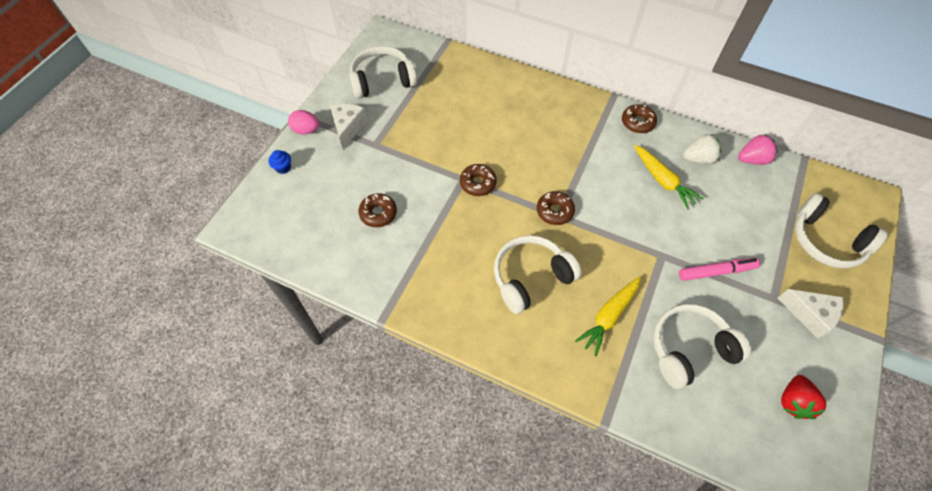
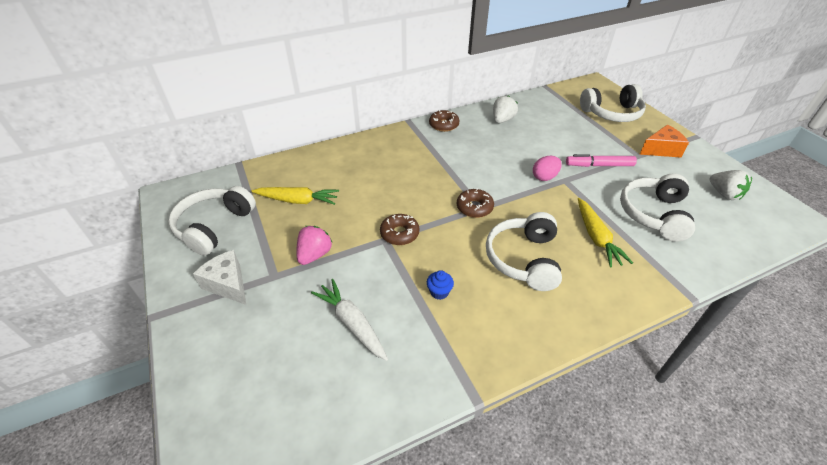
camera: 50 degrees left, 15 degrees down
(283, 168) = (198, 373): blue cupcake -> blue cupcake (439, 292)
(306, 130) = (182, 320): pink egg -> pink egg (544, 177)
(378, 213) = (352, 323): brown donut -> white carrot
(662, 180) = (503, 143): yellow carrot -> yellow carrot (298, 201)
(716, 272) = (599, 165): pink marker -> pink marker turned 120 degrees counterclockwise
(752, 159) = (526, 102): pink strawberry -> pink strawberry (314, 254)
(793, 401) = (724, 194): red strawberry -> white strawberry
(809, 314) = (661, 150): white cheese -> orange cheese

